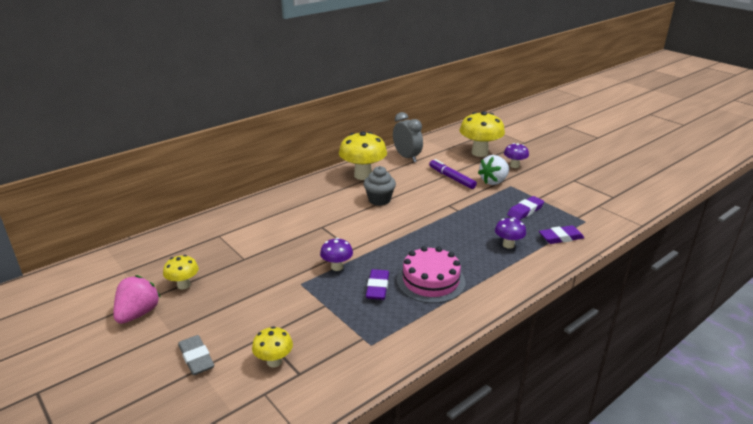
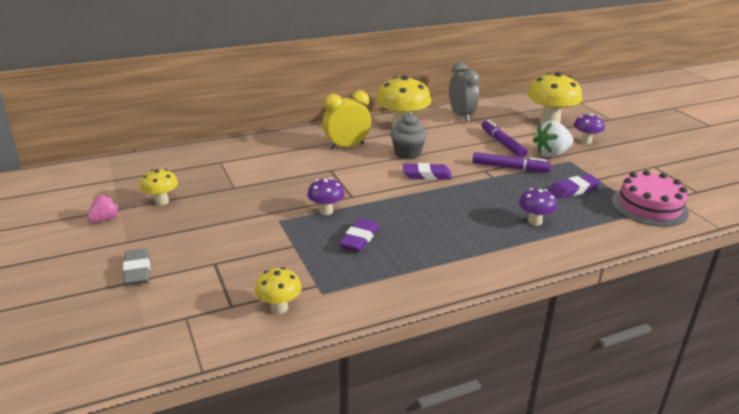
camera: 15 degrees right, 0 degrees up
(138, 313) = (105, 219): pink strawberry -> pink strawberry, size x0.61
(274, 361) = (212, 289): yellow mushroom -> yellow mushroom (279, 308)
(324, 201) = (346, 146): none -> yellow clock
(430, 281) = (422, 242): pink cake -> pink cake (649, 206)
(468, 199) = (510, 168): none -> purple marker
(561, 238) = (604, 224): purple eraser -> purple eraser (427, 175)

